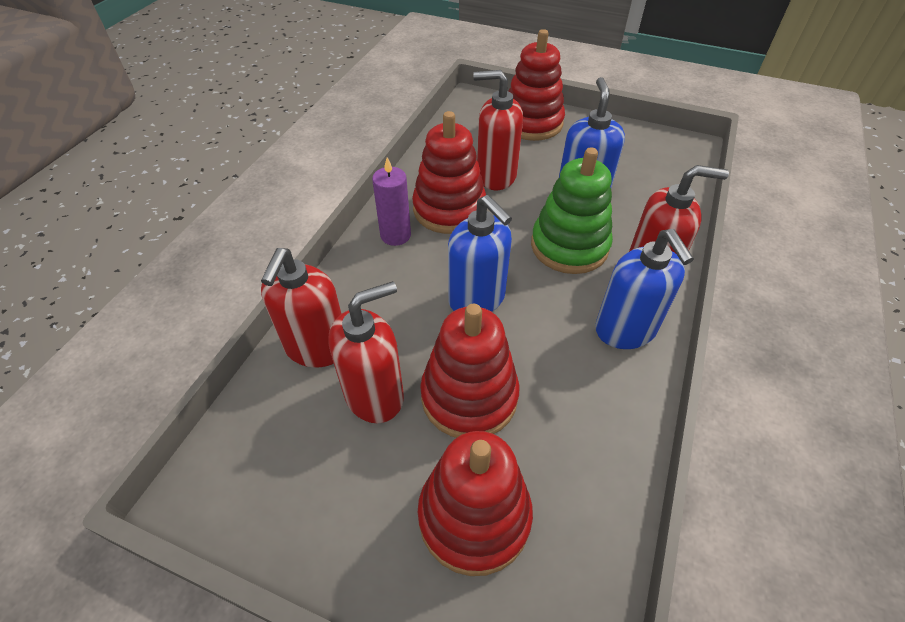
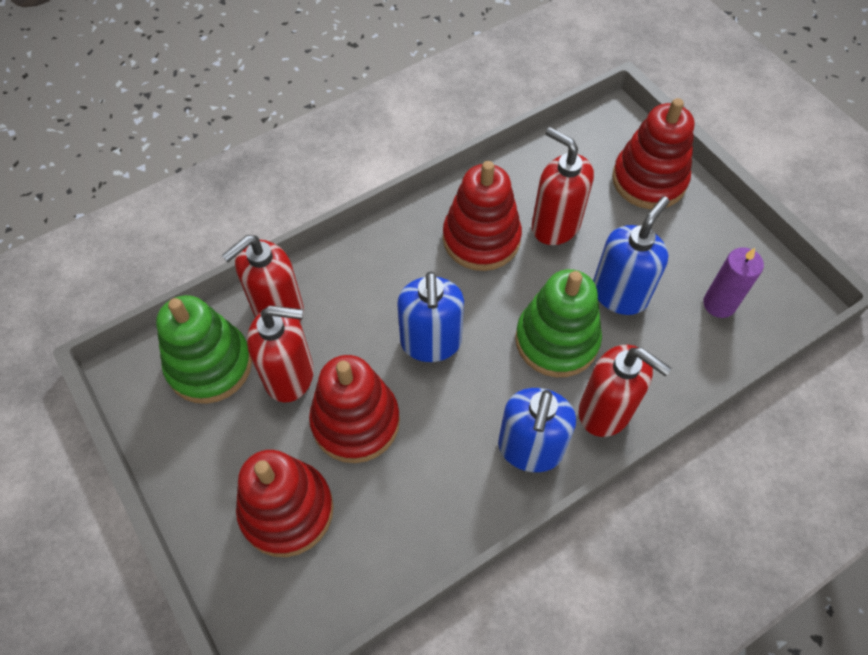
camera: 35 degrees right, 10 degrees up
(284, 434) = (209, 365): none -> green stacking toy
(395, 235) = (413, 240): purple candle -> purple candle (719, 304)

